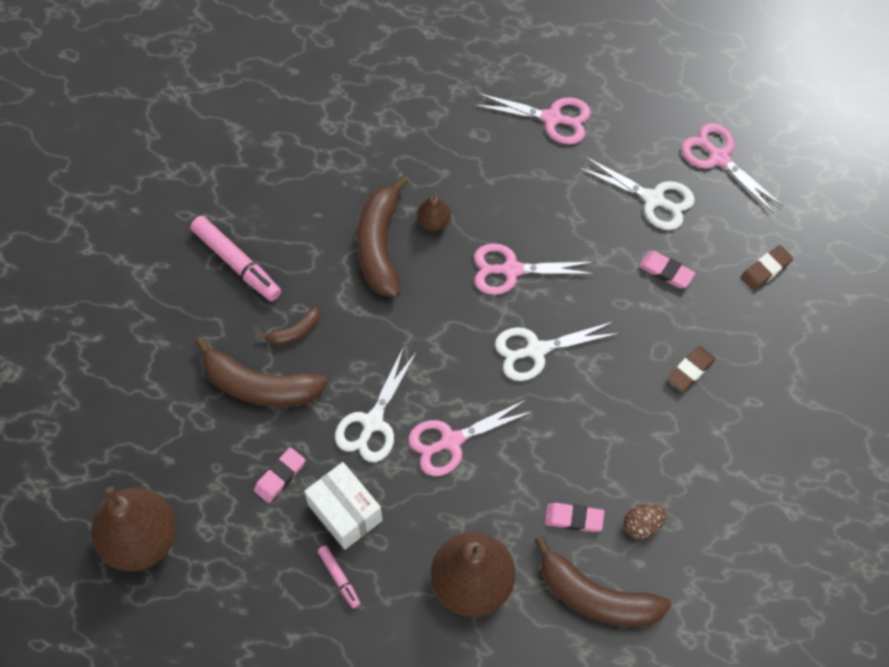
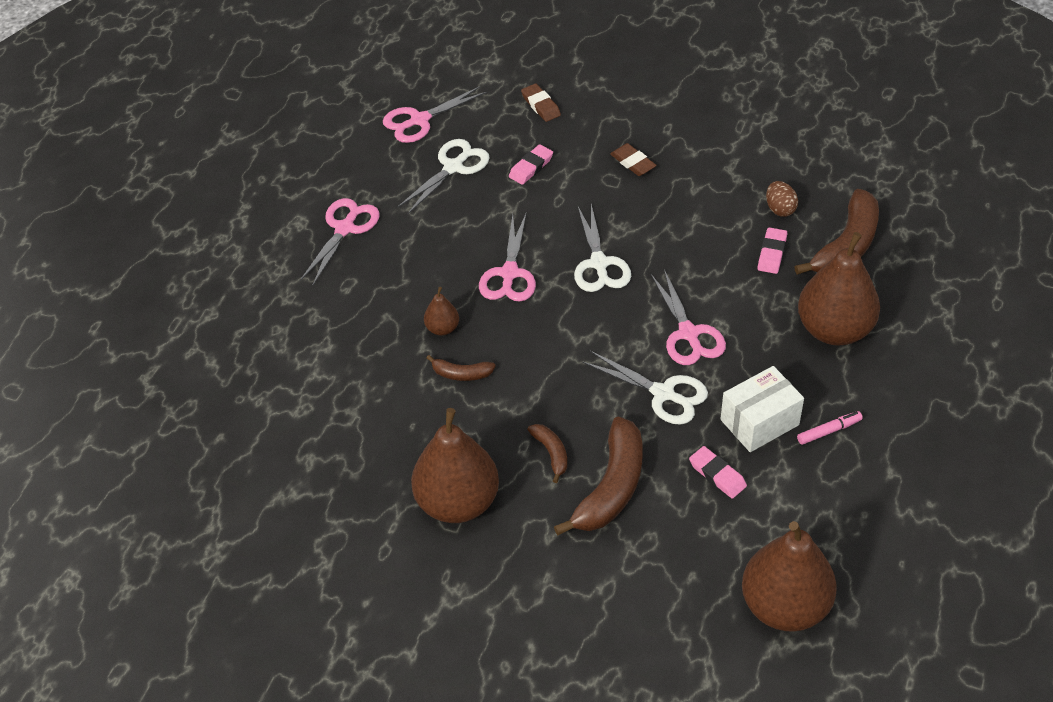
camera: 80 degrees left, 15 degrees down
(236, 263) = (458, 502): pink marker -> brown pear
(380, 245) = (461, 374): brown banana -> brown banana, size x0.49

